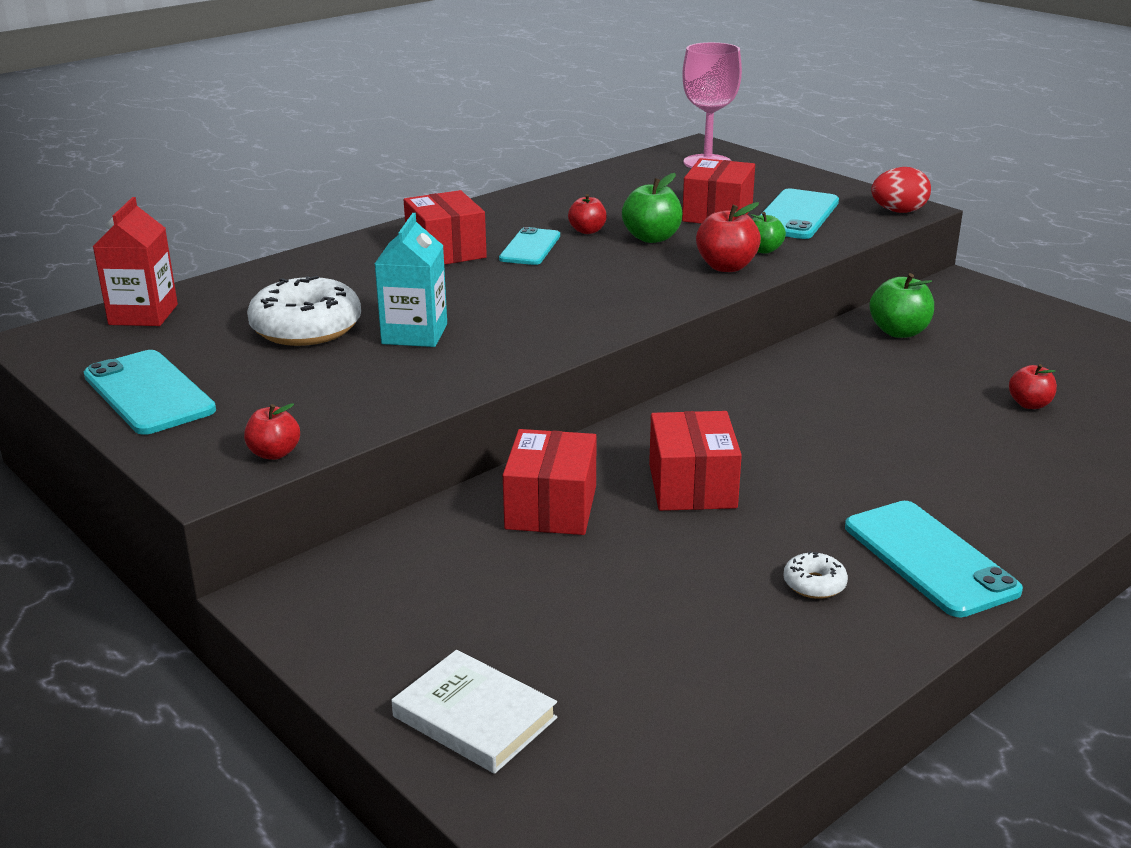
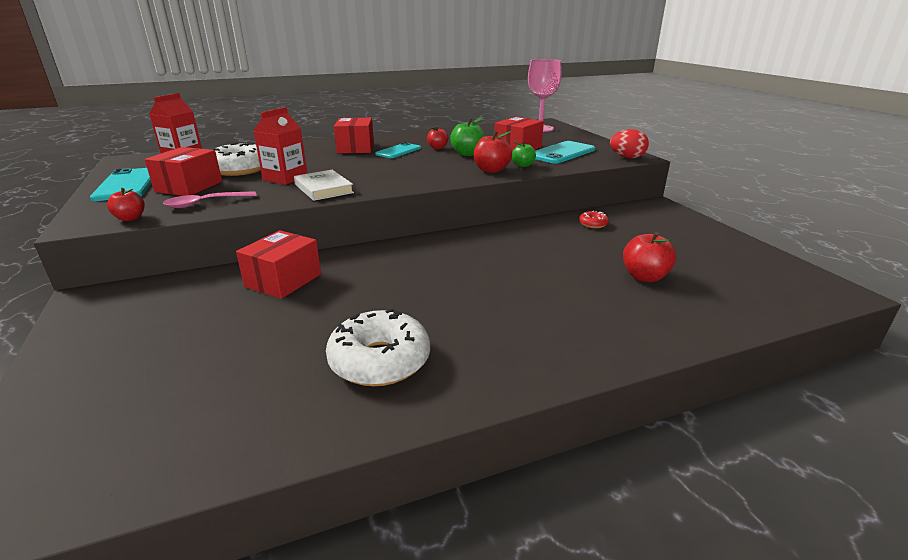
camera: 20 degrees right, 0 degrees up
(355, 405) = (205, 203): none -> pink spoon
(414, 334) = (285, 178): turquoise carton -> red carton
(474, 717) = (74, 394): white book -> white book (323, 188)
(692, 486) = (375, 284): red box -> red box (189, 186)
(814, 584) = (380, 360): white donut -> white donut, size x2.20
(899, 332) = (593, 224): green apple -> red donut
(929, 558) = (477, 361): turquoise phone -> none
(1029, 404) = (644, 277): red apple -> red apple, size x1.55

